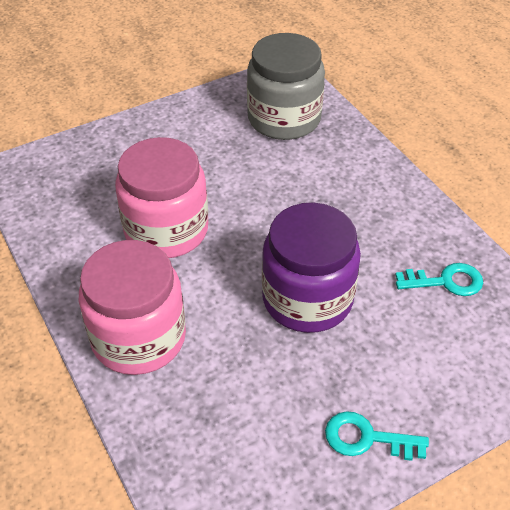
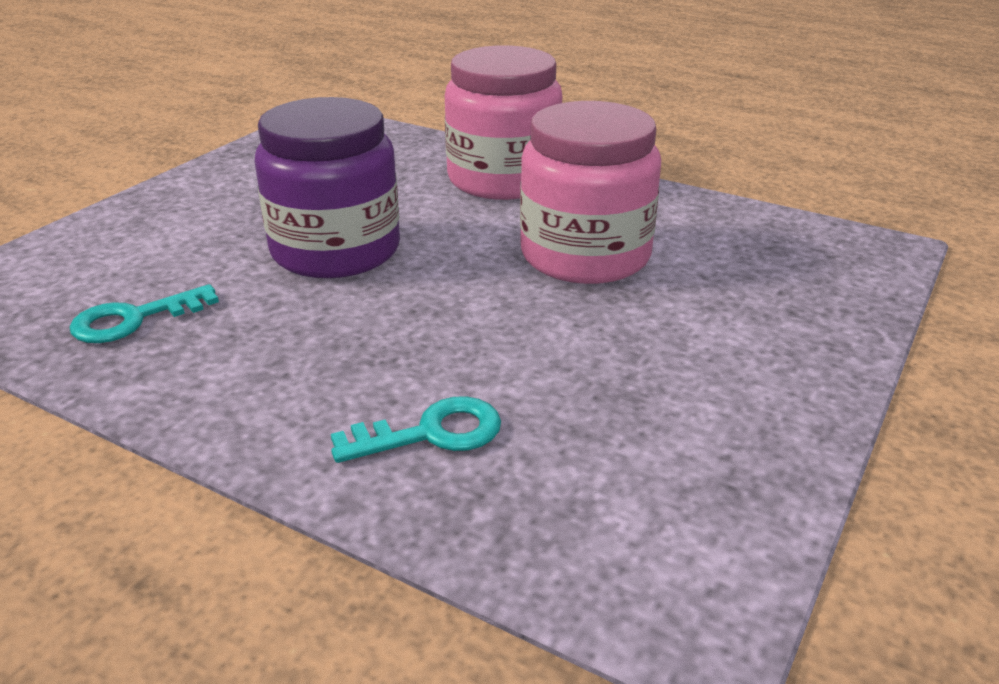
camera: 150 degrees right, 15 degrees down
(284, 119) = (582, 480): grey jar -> none
(366, 438) = (213, 185): turquoise key -> turquoise key (432, 433)

